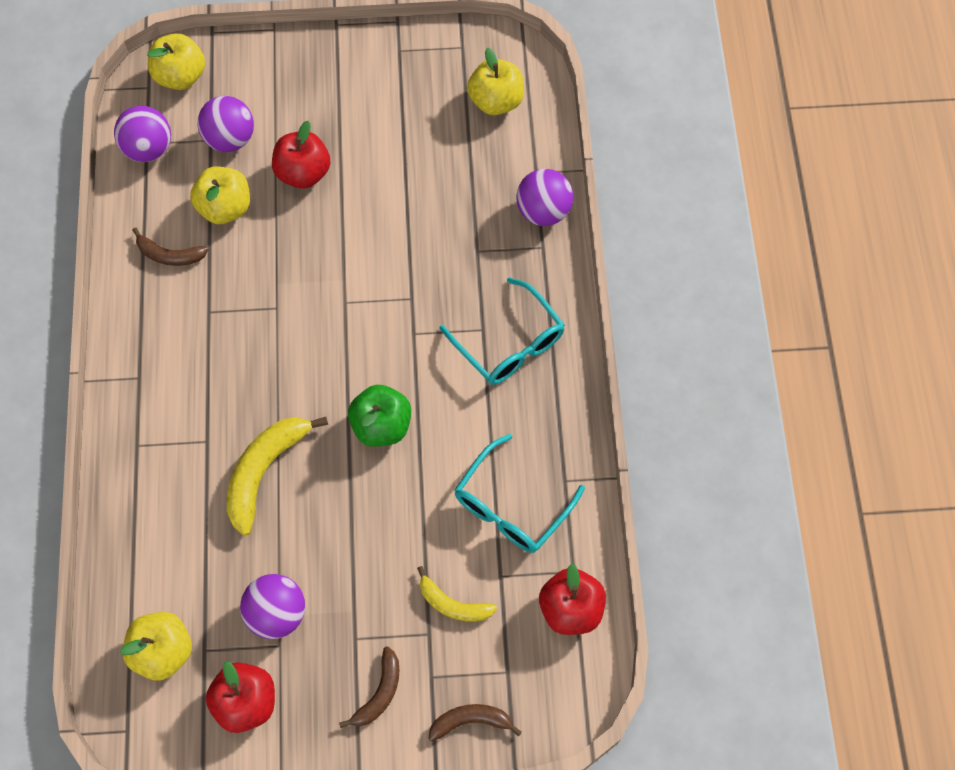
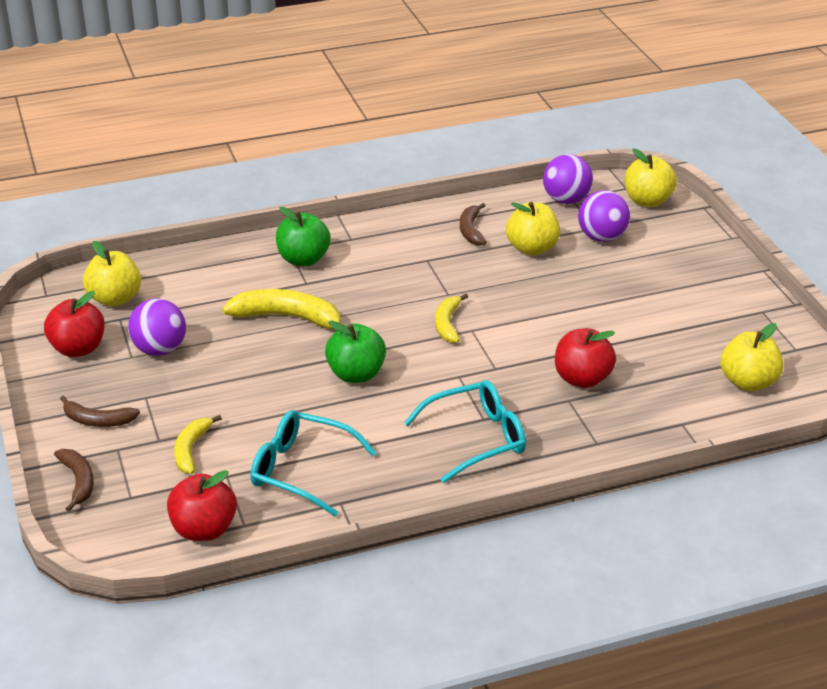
camera: 75 degrees right, 30 degrees down
(160, 435) = (303, 259): none -> green apple
(303, 173) = (592, 282): red apple -> red apple (582, 379)
(328, 321) = (447, 324): none -> yellow banana
(509, 343) = (476, 439): turquoise glasses -> turquoise glasses turned 150 degrees counterclockwise
(543, 211) = (639, 436): purple ball -> none

